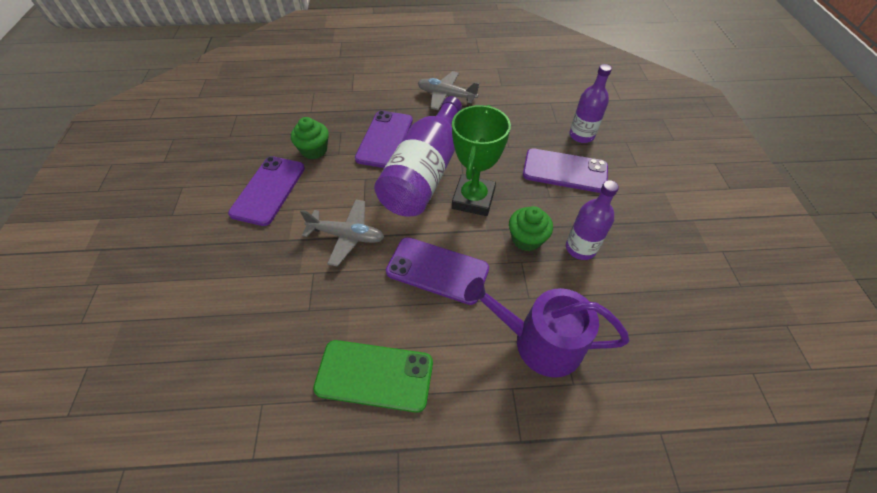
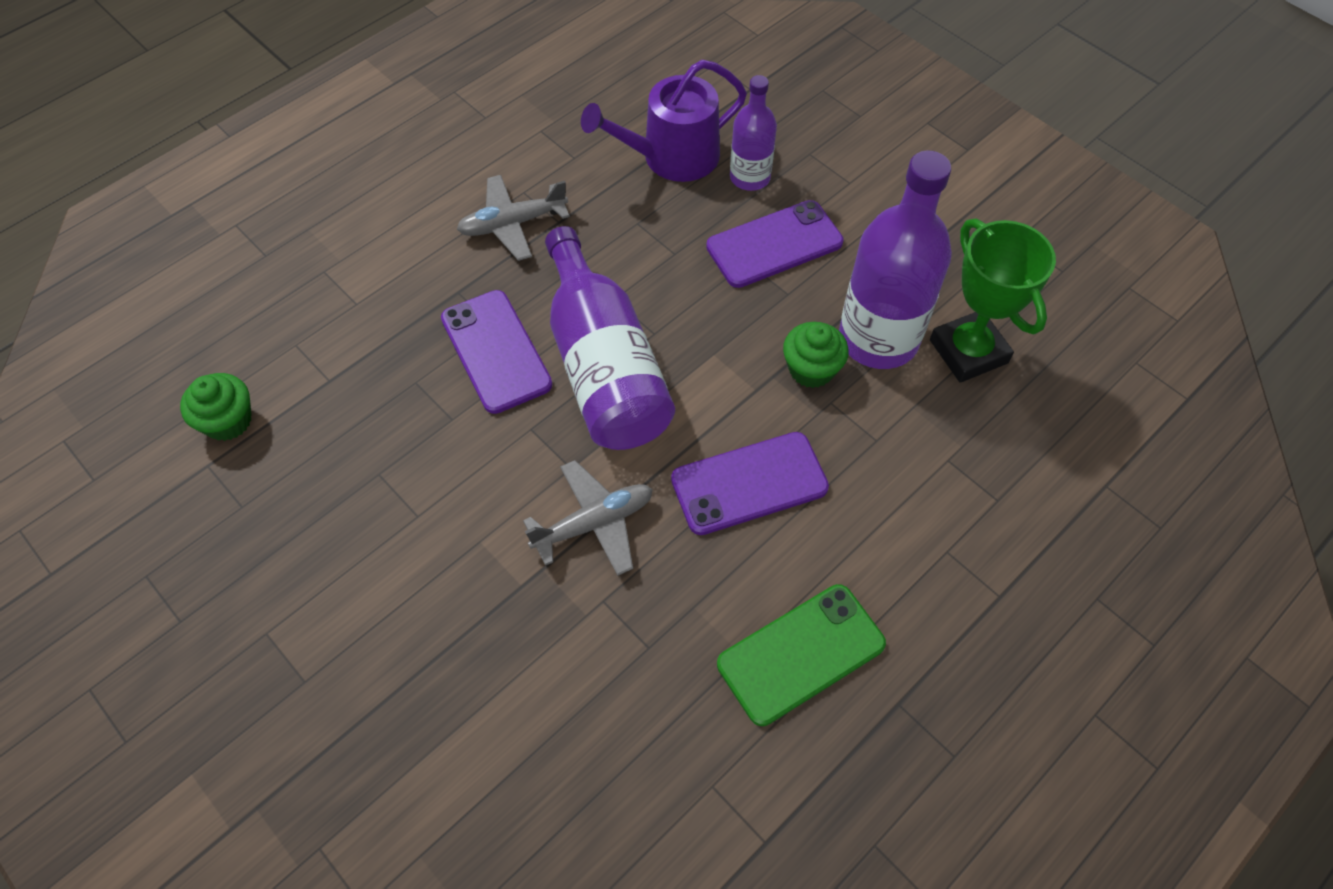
camera: 40 degrees left, 5 degrees up
(268, 190) = (411, 542): purple phone -> none
(314, 150) = (409, 437): green cupcake -> green cupcake (228, 421)
(473, 199) = (702, 360): green trophy -> green trophy (968, 351)
(539, 341) = (930, 481): purple watering can -> purple watering can (672, 157)
(580, 248) = (878, 339): purple bottle -> purple bottle, size x1.80

